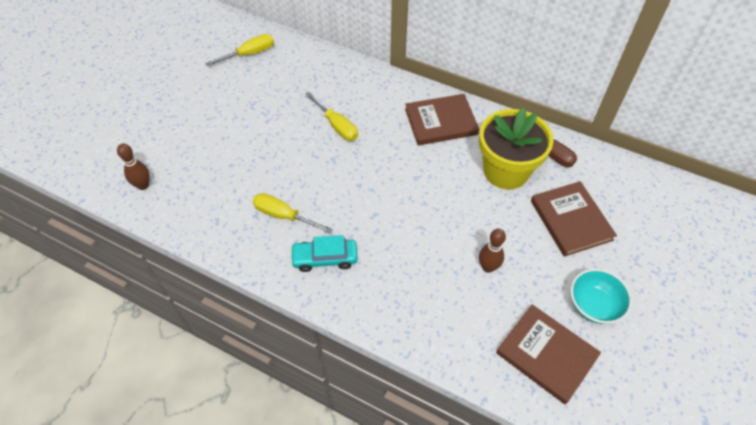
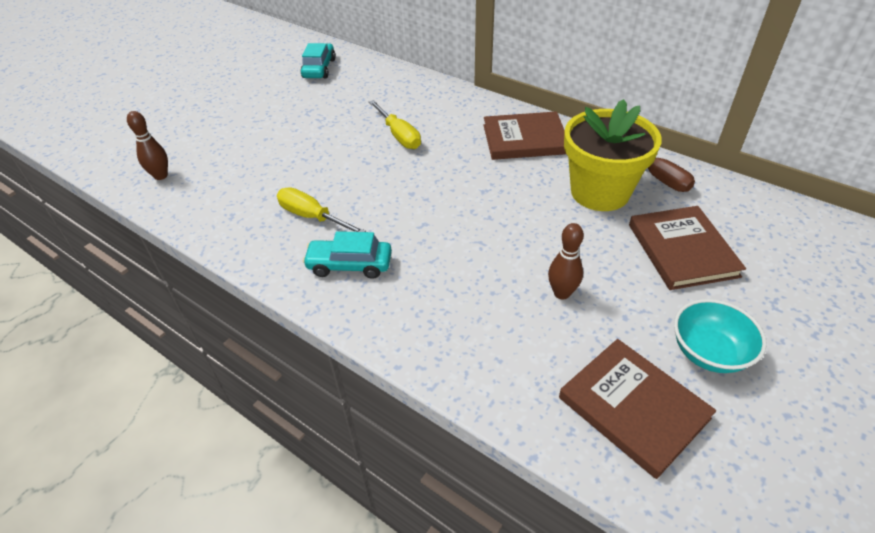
camera: 10 degrees right, 10 degrees down
(249, 54) = (319, 68): yellow screwdriver -> turquoise car

